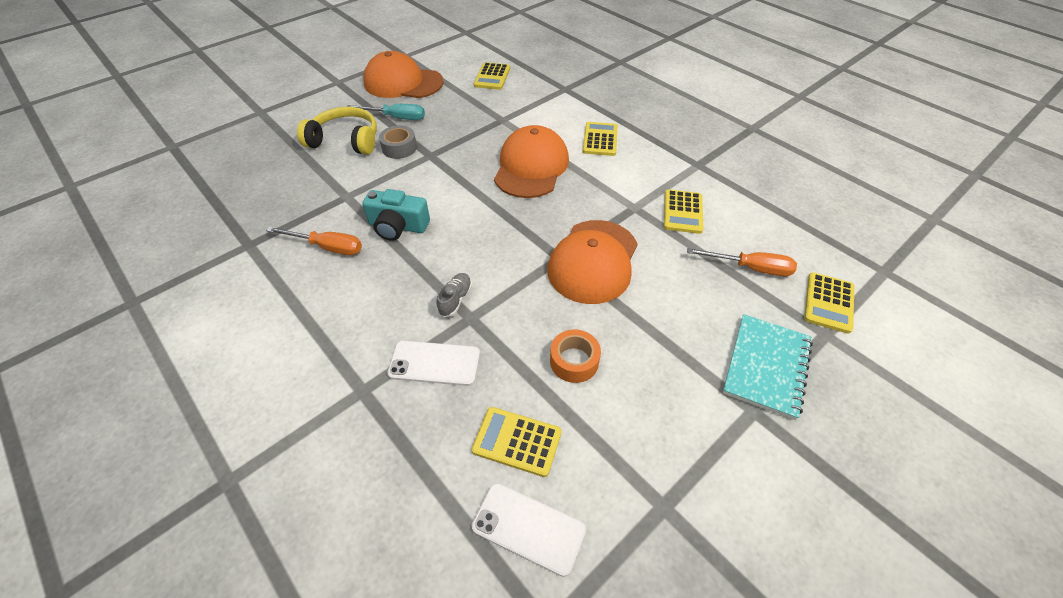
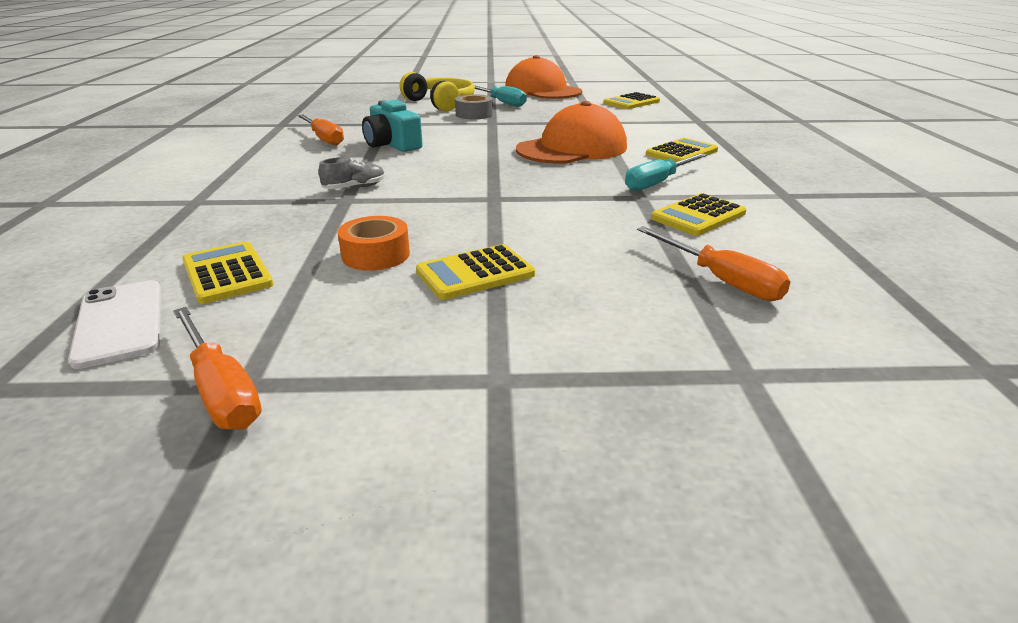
camera: 40 degrees right, 20 degrees down
(434, 363) = (268, 209): white phone -> none
(593, 261) = (523, 210): orange cap -> none
(626, 185) = (657, 183): none -> turquoise screwdriver
(660, 520) = (221, 390): none -> orange screwdriver
(766, 366) = (589, 356): turquoise notebook -> none
(829, 303) = (806, 352): yellow calculator -> yellow calculator (475, 273)

